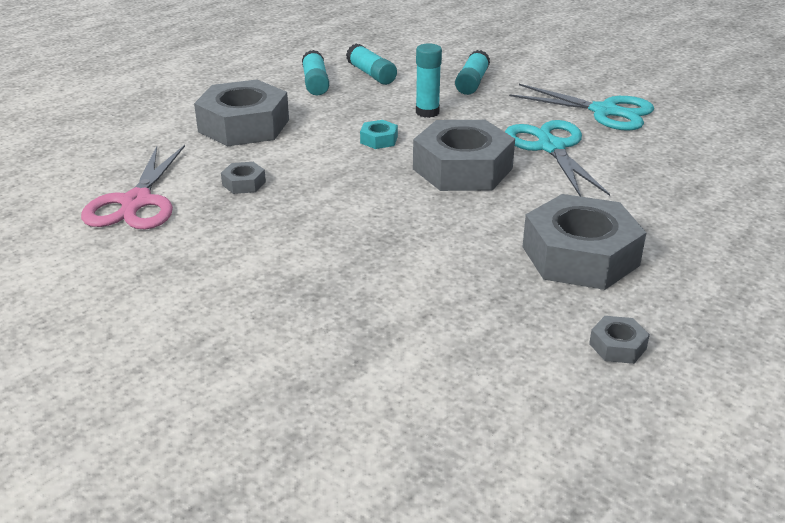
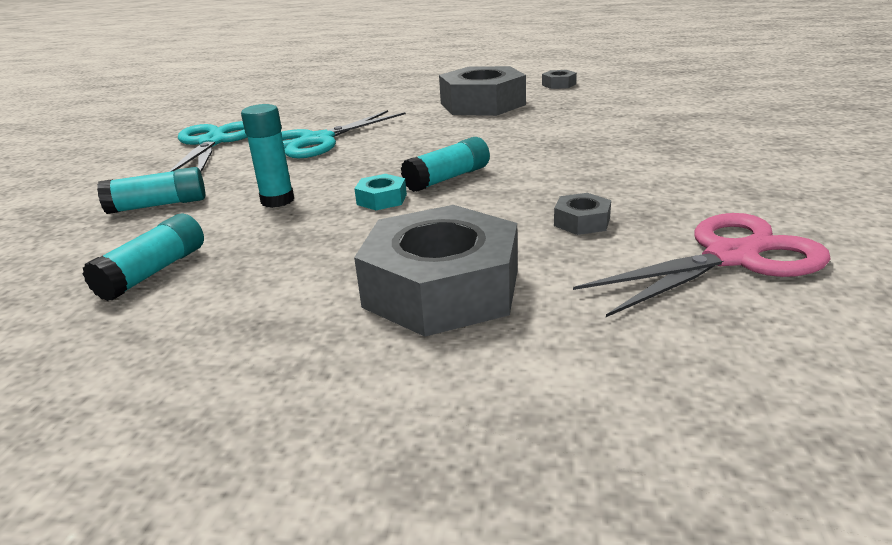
camera: 120 degrees left, 5 degrees down
(315, 83) = (219, 301): turquoise glue stick -> turquoise glue stick (447, 178)
(462, 169) = (401, 154): grey nut -> none

